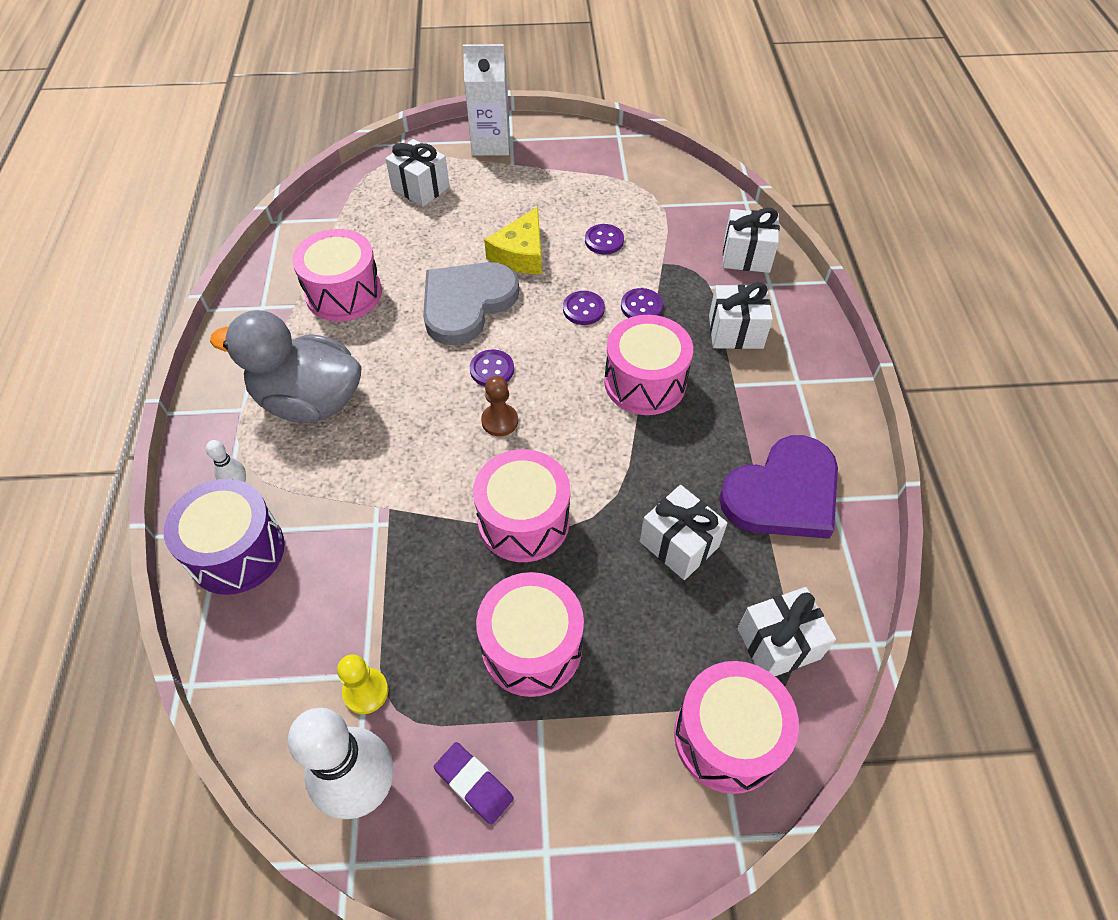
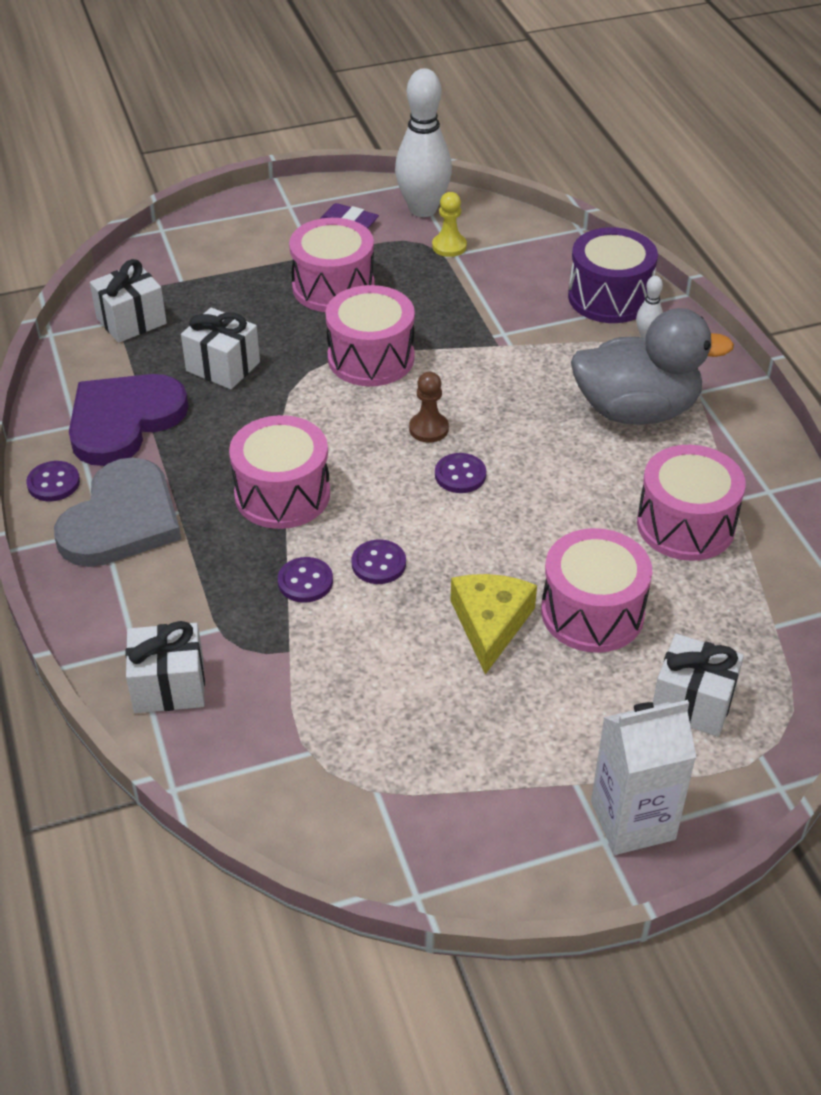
camera: 165 degrees right, 10 degrees down
(466, 303) = (528, 542): grey heart -> grey heart (122, 520)
(604, 241) = (381, 669): purple button -> purple button (53, 483)
(727, 737) = (171, 269): pink drum -> pink drum (592, 612)
(735, 332) = (179, 572): white gift -> none

